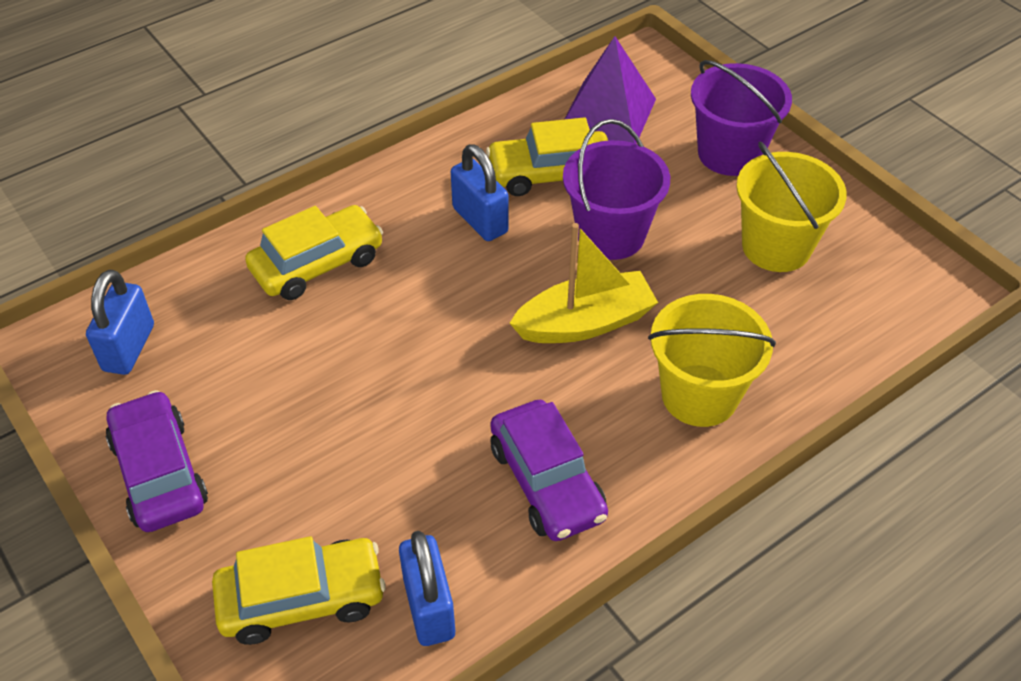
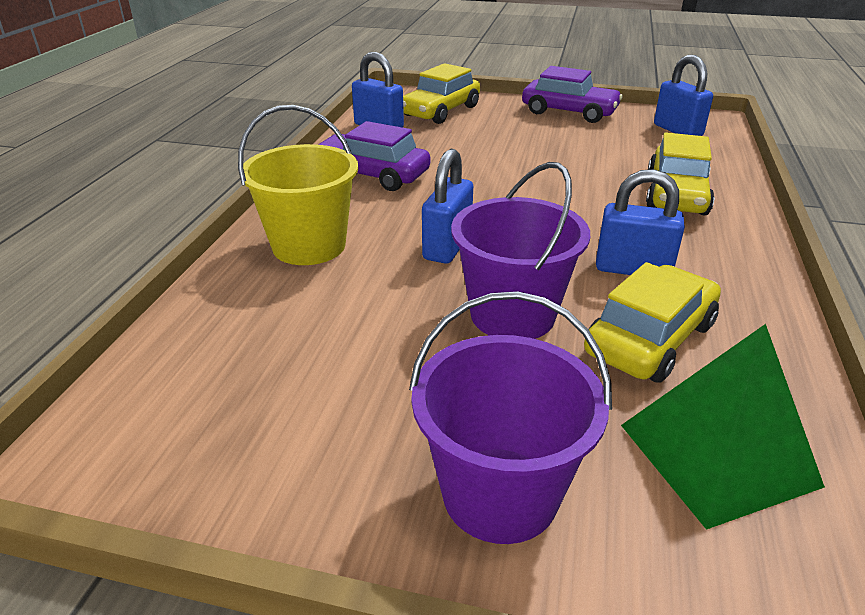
camera: 140 degrees right, 15 degrees down
(585, 323) = (447, 246): yellow boat -> blue padlock
(608, 114) = (717, 454): purple pyramid -> green pyramid
(776, 247) = (330, 393): yellow bucket -> none

